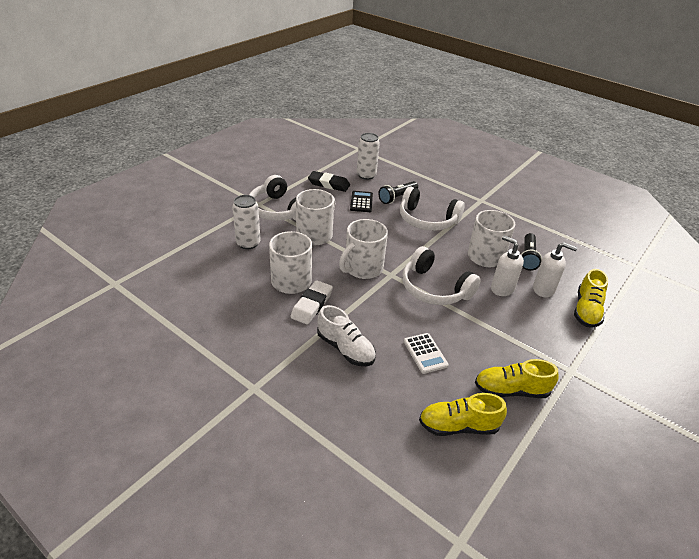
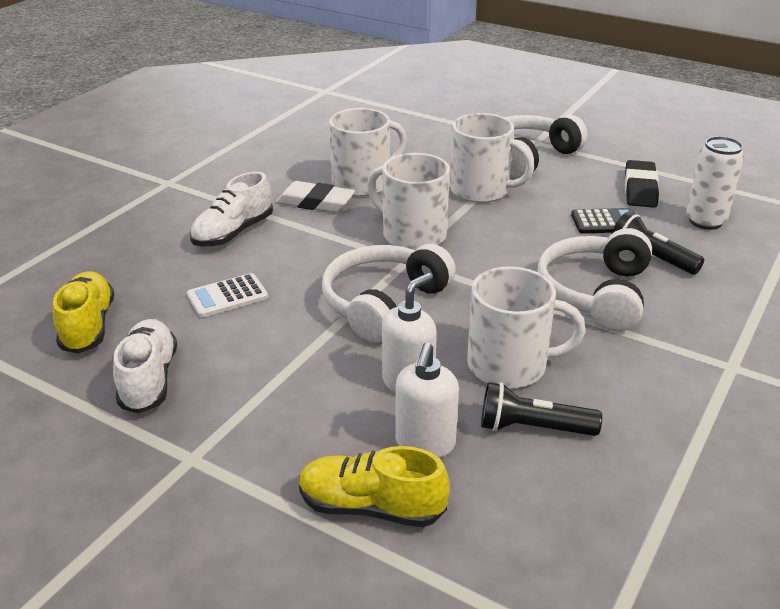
camera: 85 degrees right, 5 degrees down
(248, 243) = (433, 147): white can -> none
(511, 390) = (149, 379): yellow shoe -> white shoe

